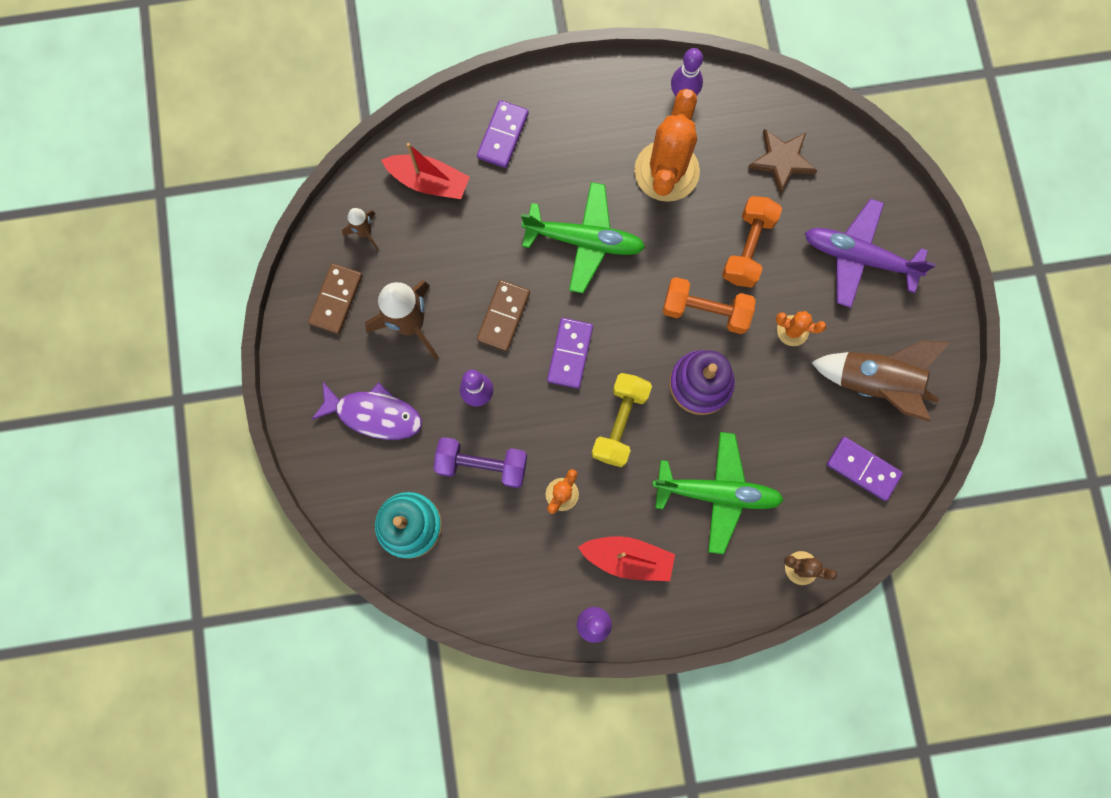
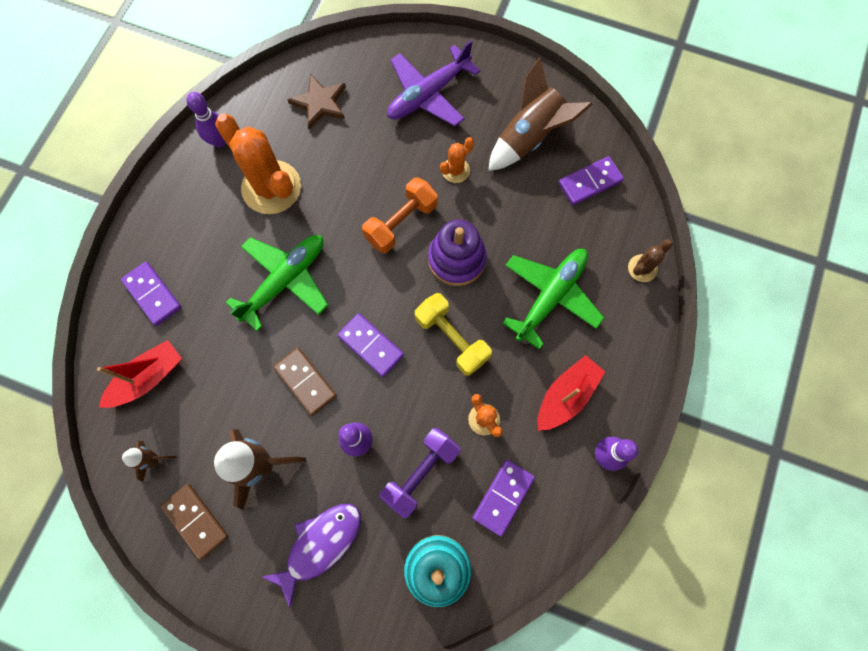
camera: 60 degrees left, 5 degrees down
(502, 549) = (503, 497): none -> purple domino
(748, 248) = (372, 165): orange dumbbell -> none

